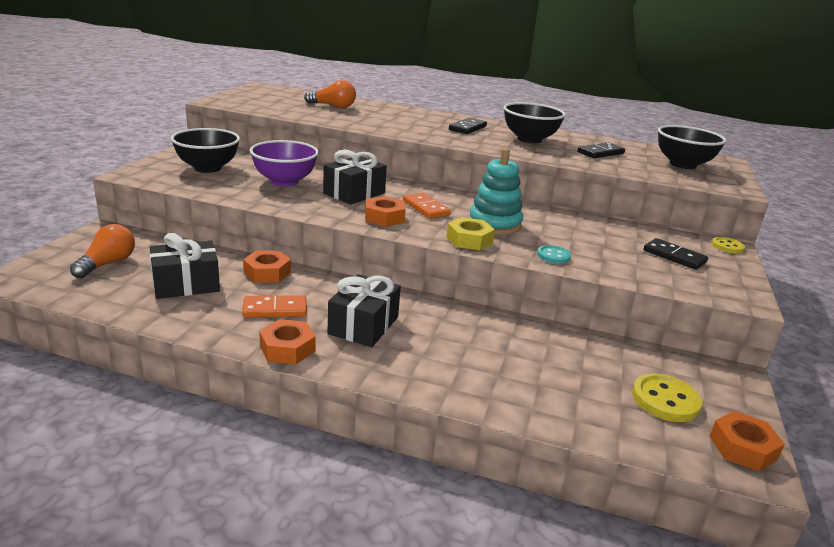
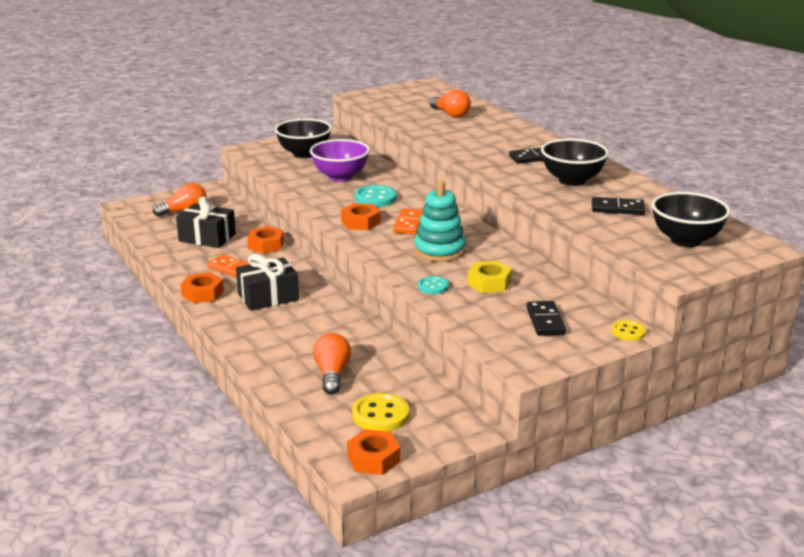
camera: 45 degrees right, 0 degrees up
(354, 193) = (375, 198): black gift -> turquoise button
(469, 240) = (391, 256): yellow nut -> yellow nut (489, 283)
(560, 380) = (332, 374): none -> orange light bulb

